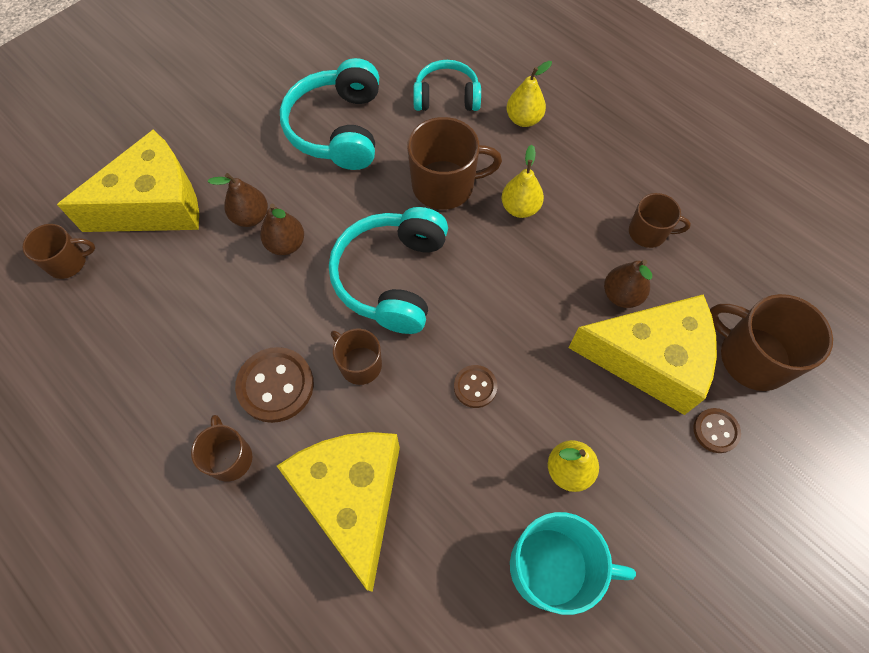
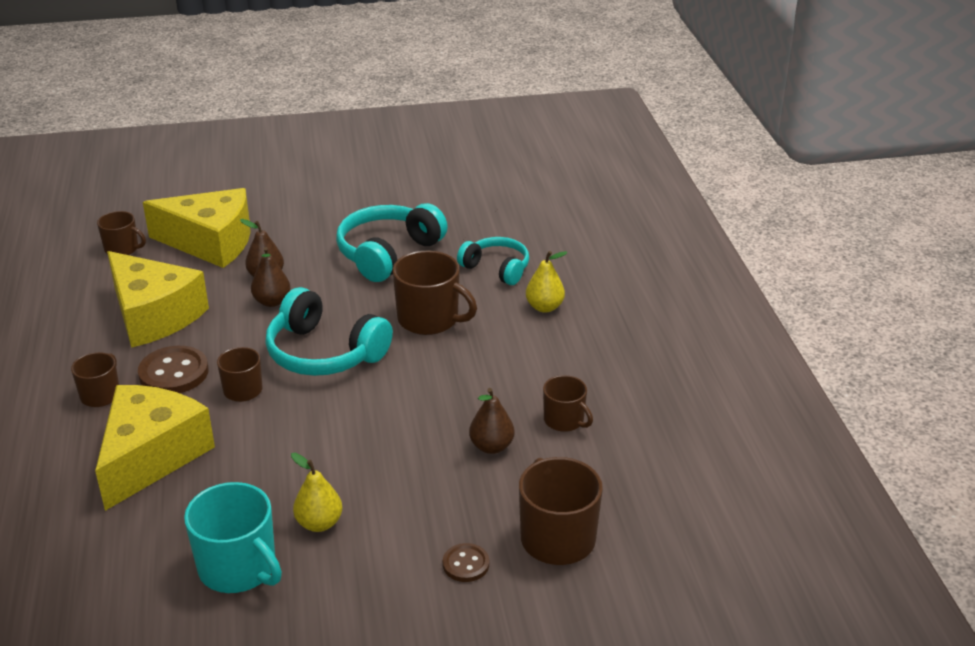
camera: 35 degrees right, 30 degrees down
(391, 277) = (324, 353): turquoise headphones -> turquoise headphones turned 105 degrees counterclockwise
(475, 387) = (308, 442): brown button -> none
(520, 208) = (473, 358): yellow pear -> none
(650, 359) = (466, 495): yellow cheese -> yellow cheese (154, 315)

